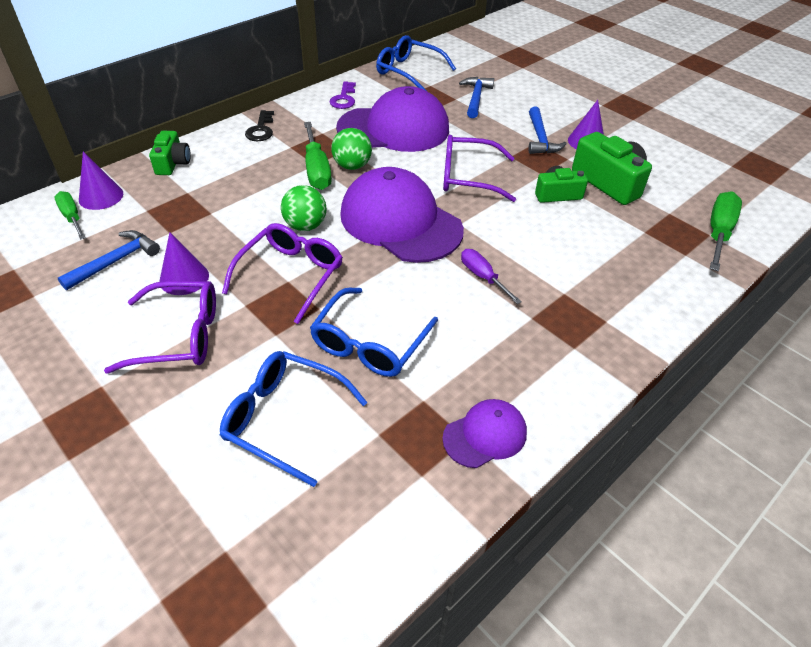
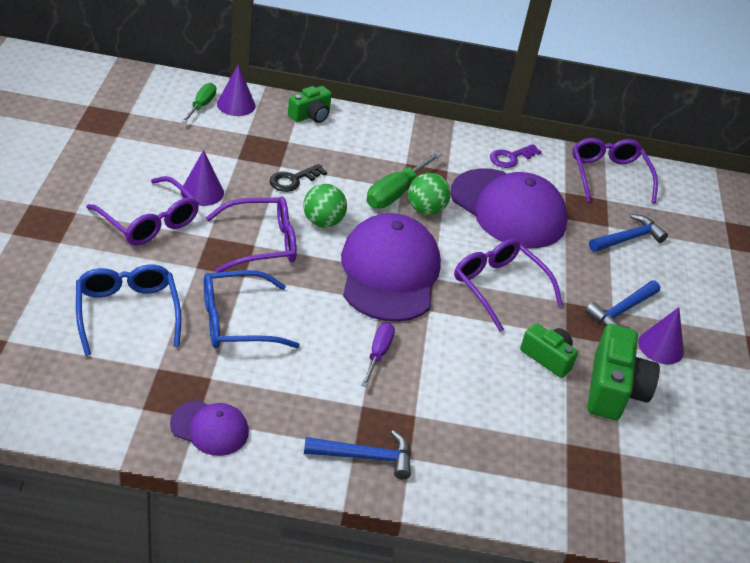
camera: 45 degrees right, 5 degrees down
(115, 261) = (183, 151): blue hammer -> blue hammer (365, 457)
(261, 129) = (407, 135): black key -> black key (293, 180)
(409, 72) = (608, 176): blue glasses -> purple glasses
(718, 233) = (633, 503): green screwdriver -> none

